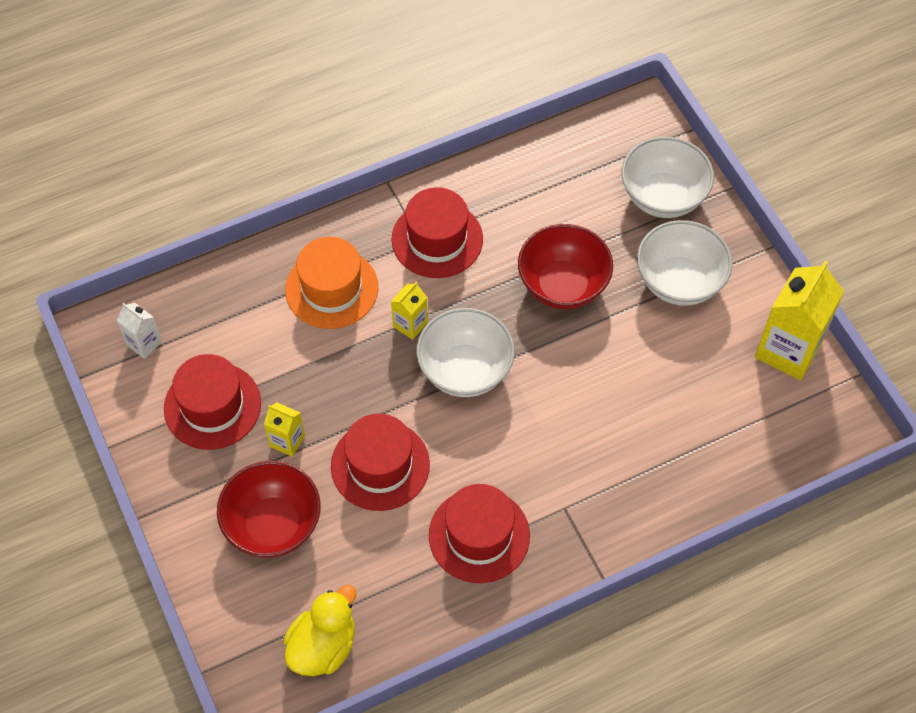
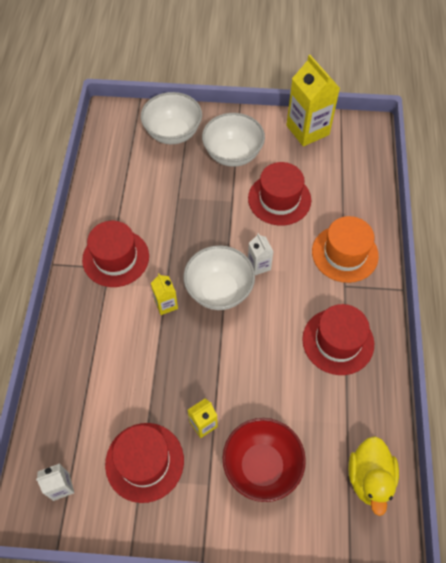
camera: 60 degrees left, 0 degrees up
(323, 646) = (369, 478): yellow duck -> yellow duck turned 150 degrees counterclockwise
(331, 288) = (107, 337): orange hat -> orange hat (345, 253)
(380, 465) = (256, 374): red hat -> red hat (279, 199)
(529, 396) = (259, 265): none -> white carton
(563, 285) = (196, 209): red bowl -> none

